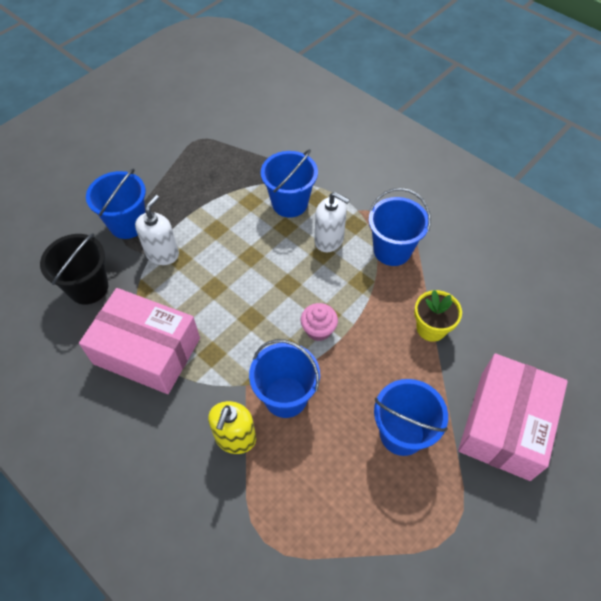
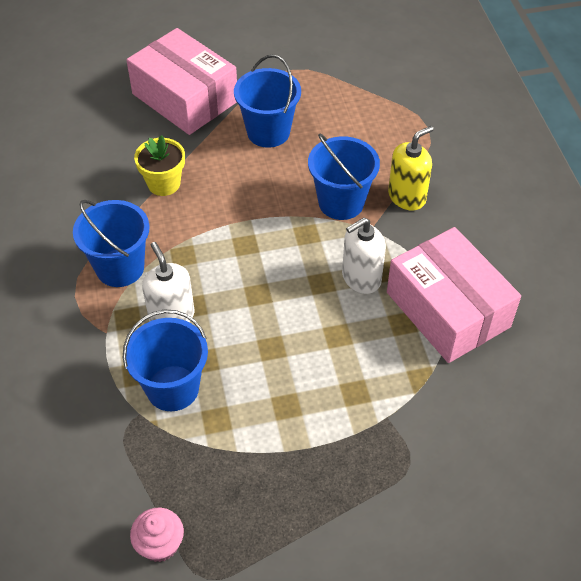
camera: 145 degrees left, 5 degrees down
(88, 287) = (481, 418): black bucket -> none
(128, 224) = (392, 482): blue bucket -> none
(162, 254) = (371, 411): white soap dispenser -> white soap dispenser (361, 278)
(318, 330) = (265, 237): pink cupcake -> pink cupcake (160, 544)
(505, 425) = (185, 98): pink box -> pink box turned 75 degrees clockwise

